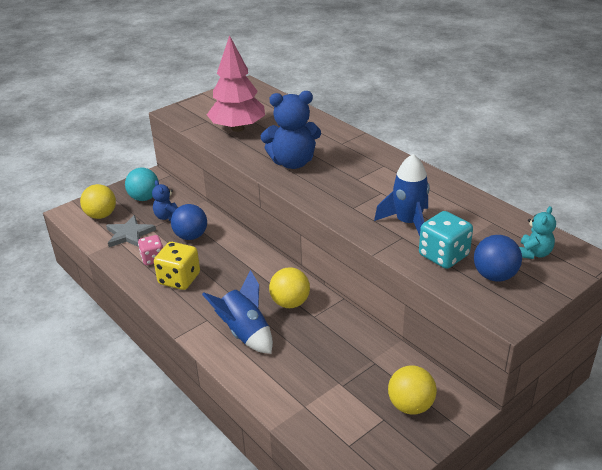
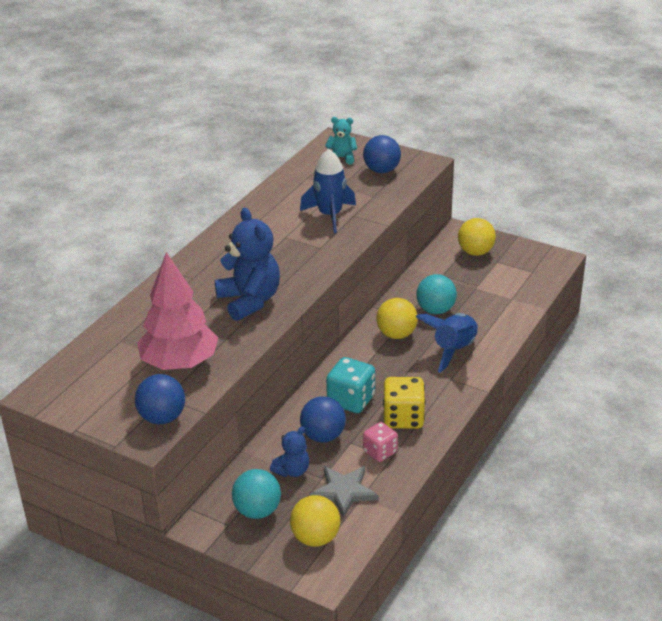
camera: 110 degrees left, 0 degrees up
(187, 118) = (162, 418): none -> blue ball
(314, 339) = (435, 310): none -> turquoise ball
(443, 256) = (369, 193): turquoise dice -> turquoise dice (351, 400)

